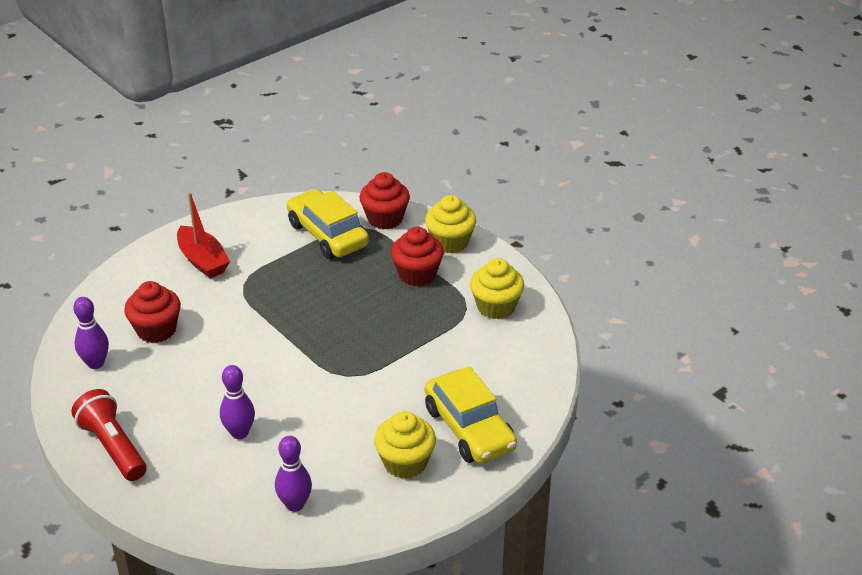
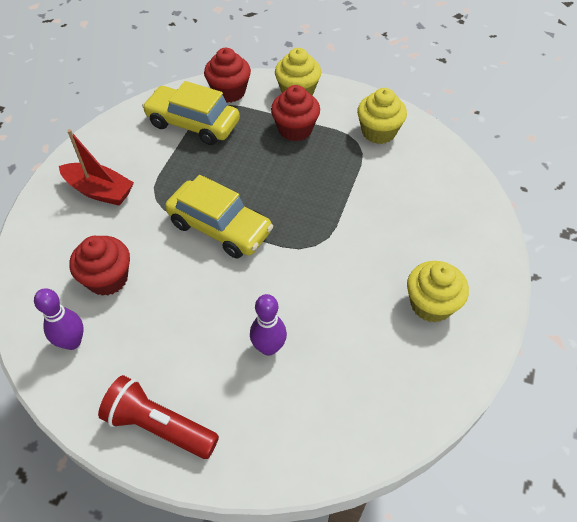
camera: 30 degrees left, 15 degrees up
(295, 504) = (377, 396): purple bowling pin -> none
(469, 428) = (452, 247): yellow car -> yellow car (220, 227)

